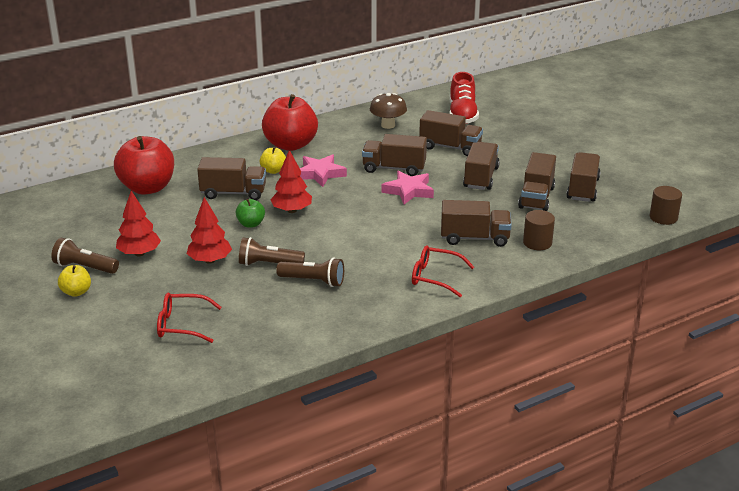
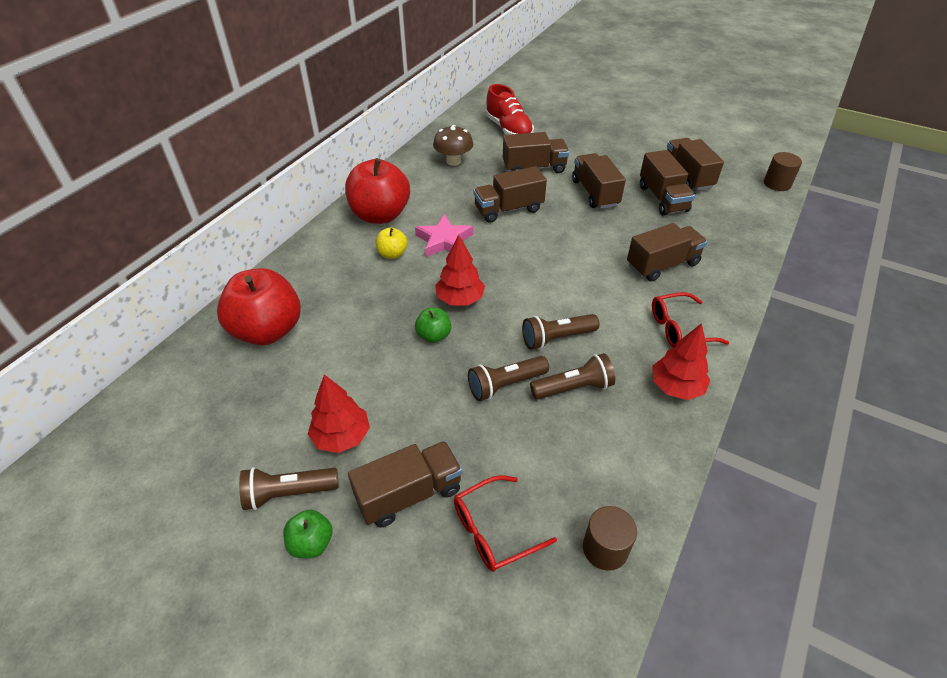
camera: 30 degrees left, 15 degrees up
(76, 292) = (311, 543): yellow apple -> green apple
(210, 260) = (436, 409): red tree -> red tree (676, 387)
(233, 193) = (376, 300): brown truck -> brown truck (409, 494)
(335, 253) = (556, 338): none -> brown flashlight
(408, 191) = (548, 231): pink star -> none
(537, 243) = (717, 249): brown cylinder -> brown cylinder (605, 548)

